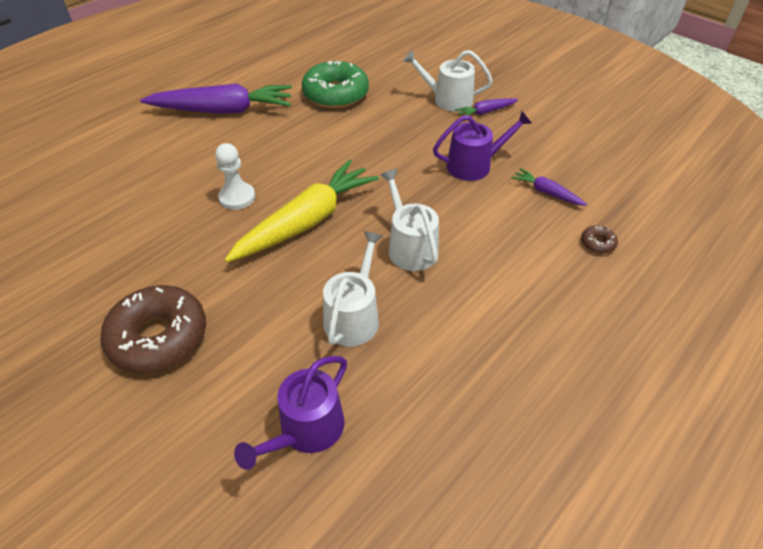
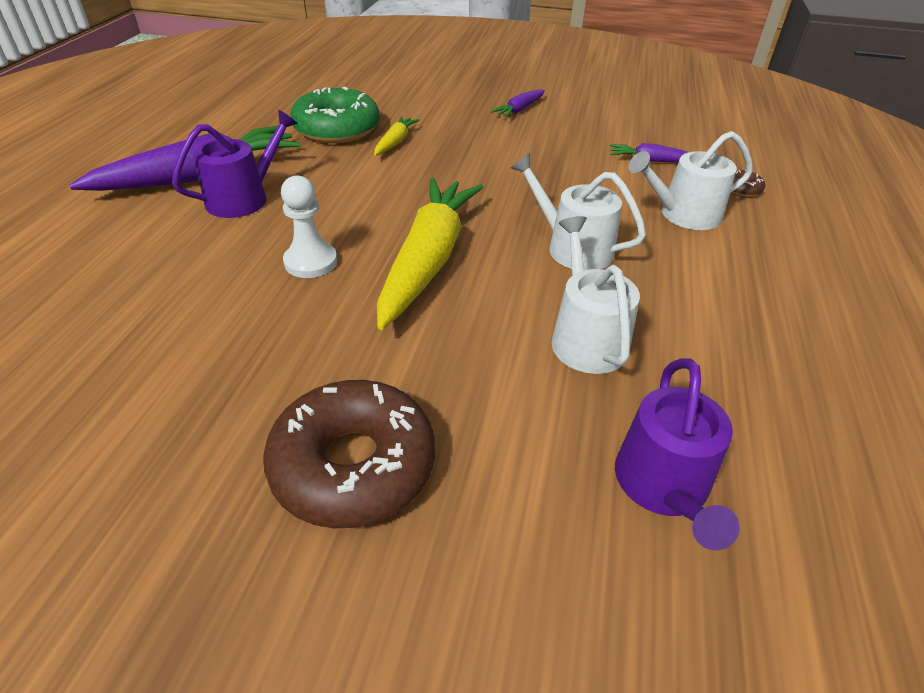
camera: 30 degrees left, 5 degrees down
(365, 117) = (395, 142): none -> yellow carrot
(448, 99) = (470, 107): white watering can -> white watering can (683, 215)
(474, 165) = (558, 156): purple watering can -> purple watering can (244, 198)

